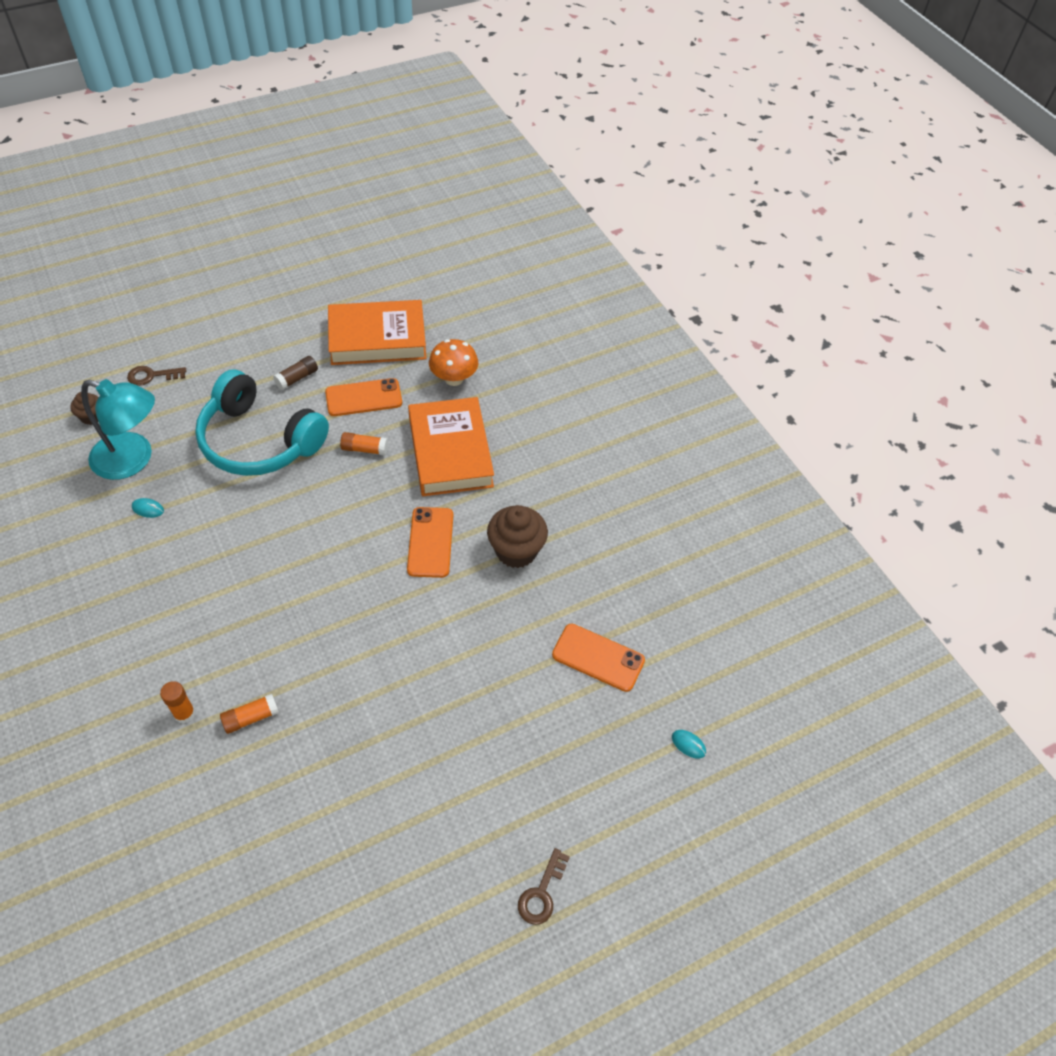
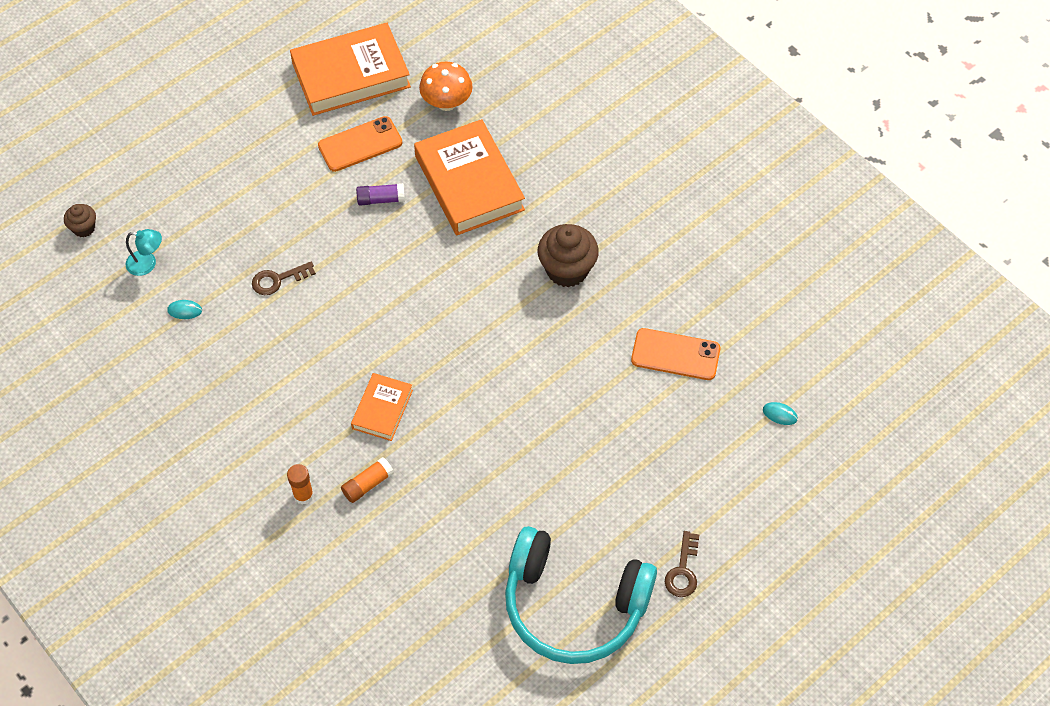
camera: 10 degrees left, 5 degrees up
(133, 460) = (147, 264): turquoise lamp -> turquoise lamp, size x0.47
(152, 376) = (128, 169): brown key -> brown key (278, 280)
(259, 441) = (269, 215): turquoise headphones -> turquoise headphones (574, 605)
(293, 645) = (382, 409): none -> orange book
(297, 378) = (282, 138): brown glue stick -> none
(365, 449) = (381, 199): orange glue stick -> purple glue stick
(430, 542) = (480, 280): orange phone -> none

